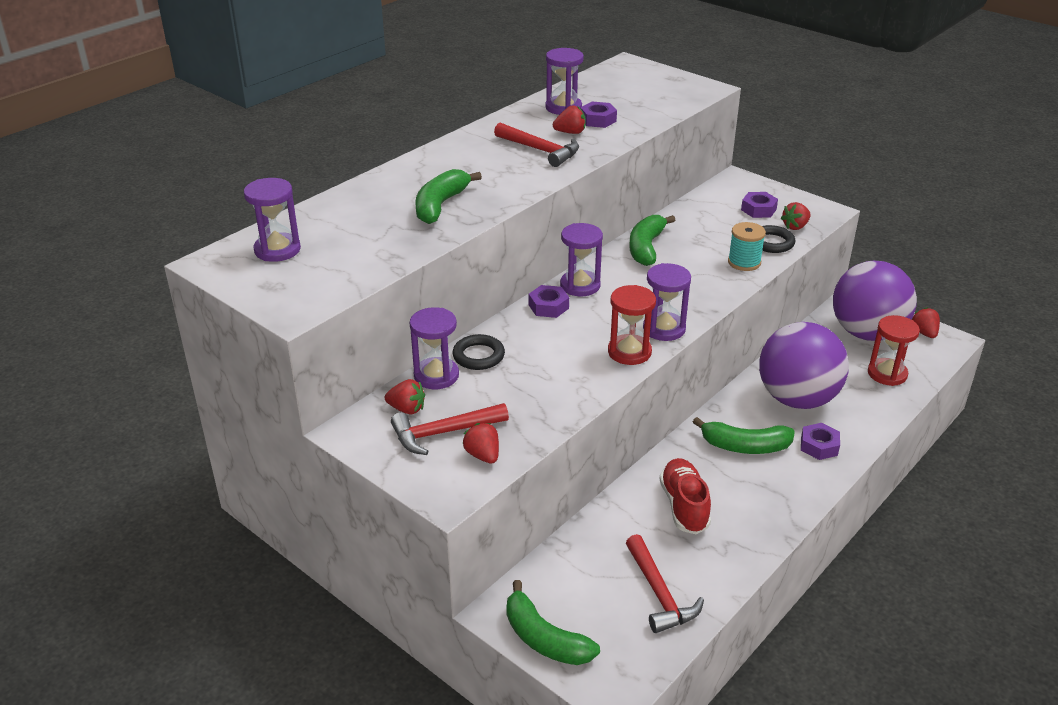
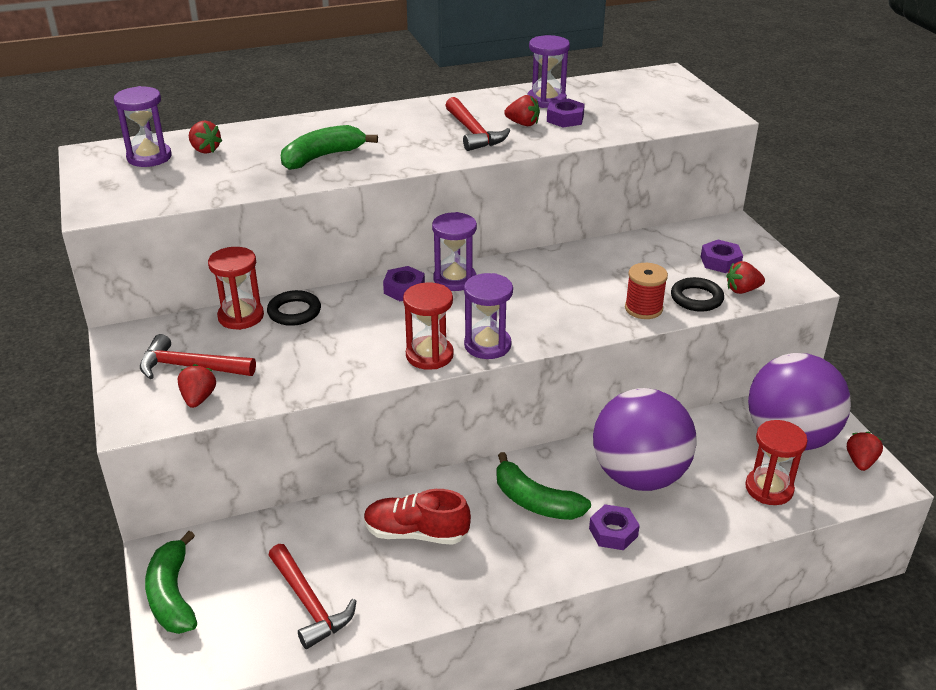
camera: 30 degrees right, 0 degrees up
(407, 409) = (186, 336): red strawberry -> red strawberry (205, 150)
(436, 376) = (241, 316): purple hourglass -> red hourglass
(646, 247) = (559, 264): green banana -> none
(659, 593) = (309, 603): red hammer -> red hammer turned 45 degrees counterclockwise
(684, 506) = (416, 533): red shoe -> red shoe turned 105 degrees counterclockwise
(744, 262) = (643, 308): turquoise spool -> red spool

